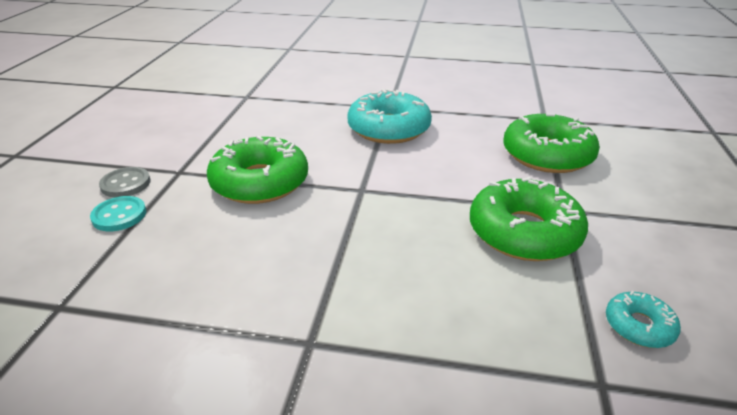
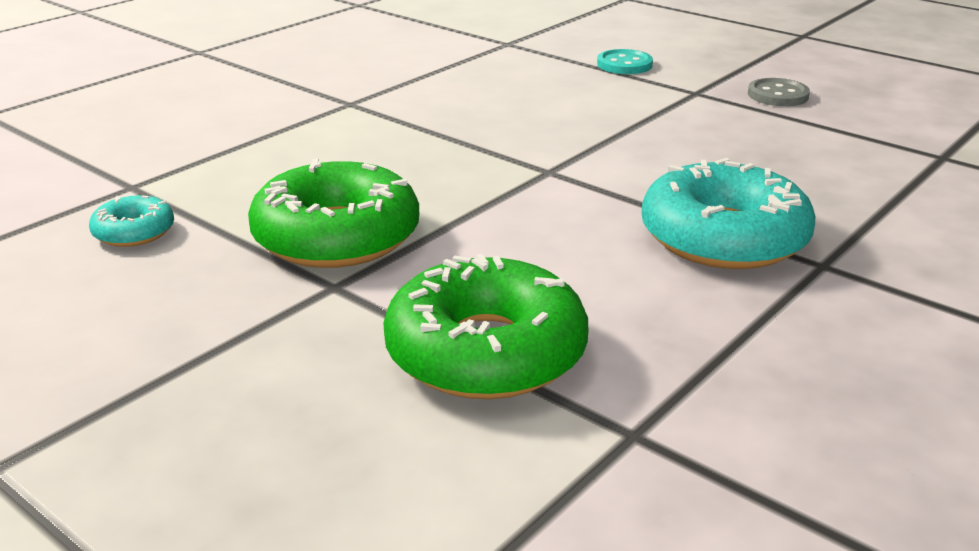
camera: 120 degrees right, 5 degrees down
(126, 184) = (689, 70): grey button -> grey button (777, 95)
(260, 182) = (629, 124): green donut -> none

